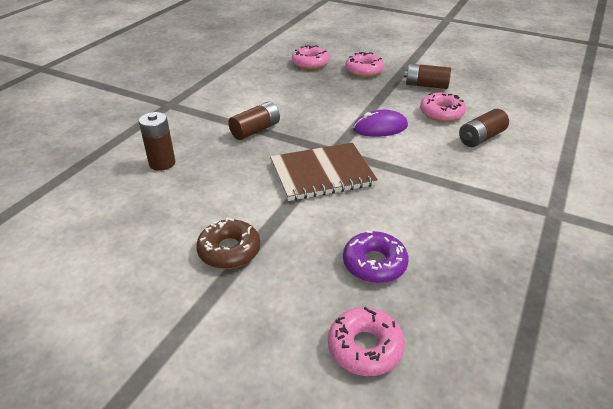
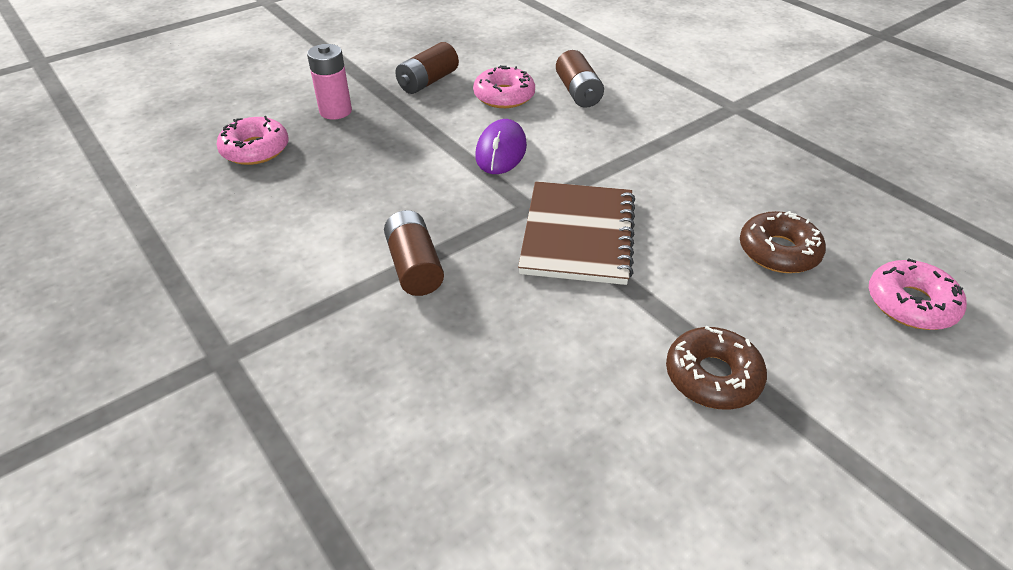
camera: 65 degrees left, 5 degrees up
(162, 163) = (433, 410): brown battery -> none
(364, 70) = (335, 111): pink donut -> pink battery
(374, 264) = (778, 251): purple donut -> brown donut

